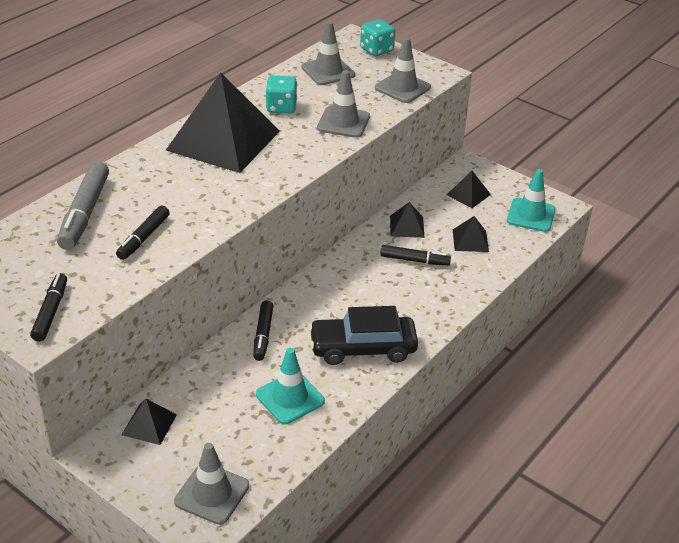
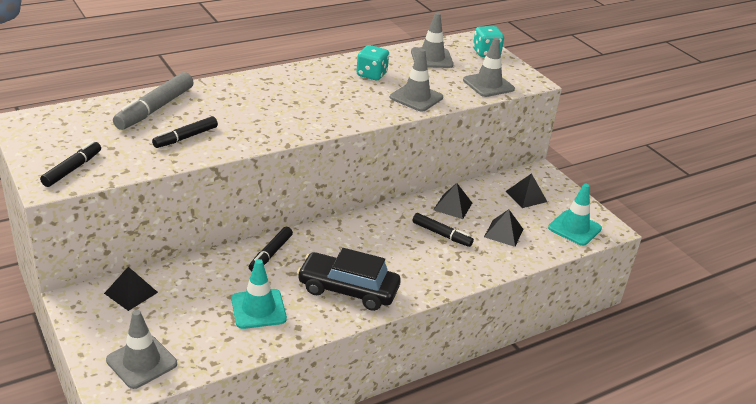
camera: 20 degrees right, 5 degrees down
(223, 140) = (305, 86): black pyramid -> none

